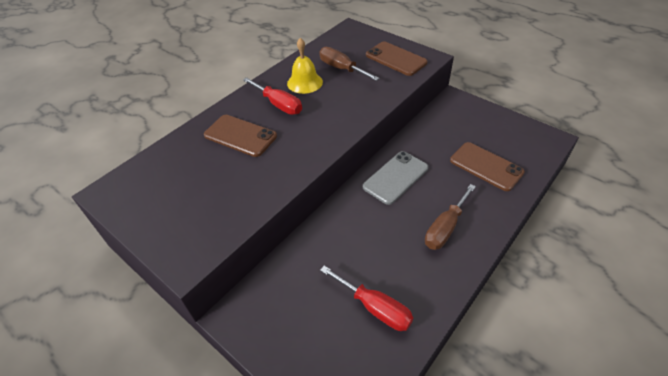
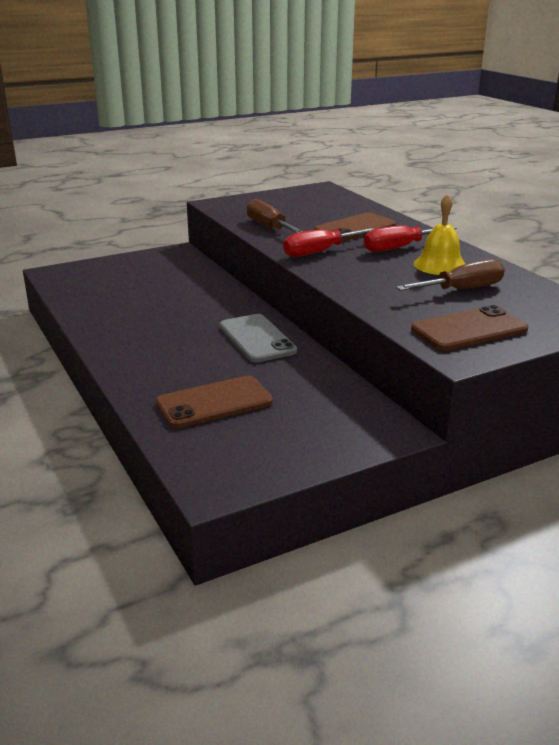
camera: 110 degrees right, 20 degrees down
(375, 307) = (115, 295): red screwdriver -> red screwdriver (319, 252)
(445, 228) = (153, 346): brown screwdriver -> brown screwdriver (269, 227)

